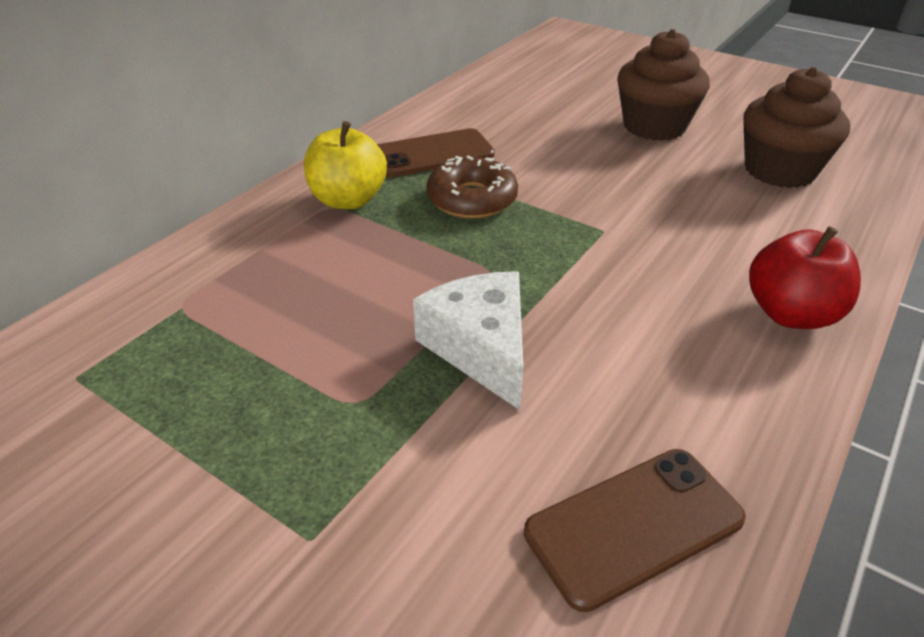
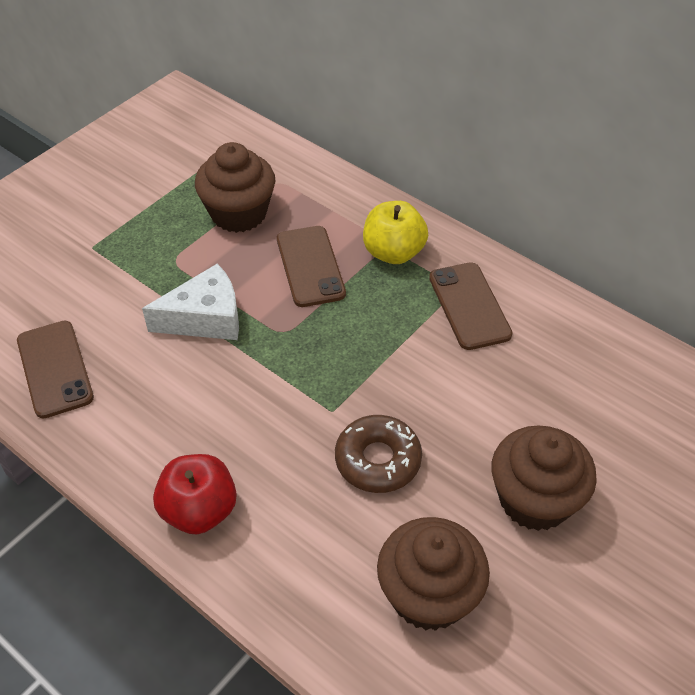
camera: 95 degrees right, 10 degrees up
(248, 339) = (239, 213): none -> brown cupcake
(372, 260) = (310, 266): none -> brown phone
(472, 199) = (389, 327): brown donut -> brown donut (378, 460)

